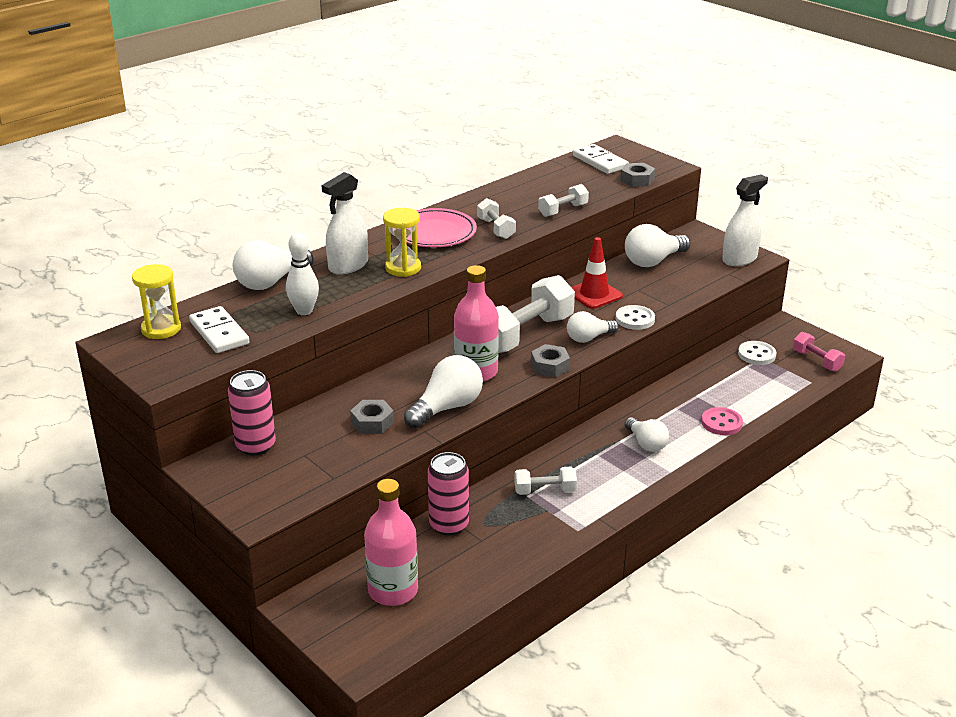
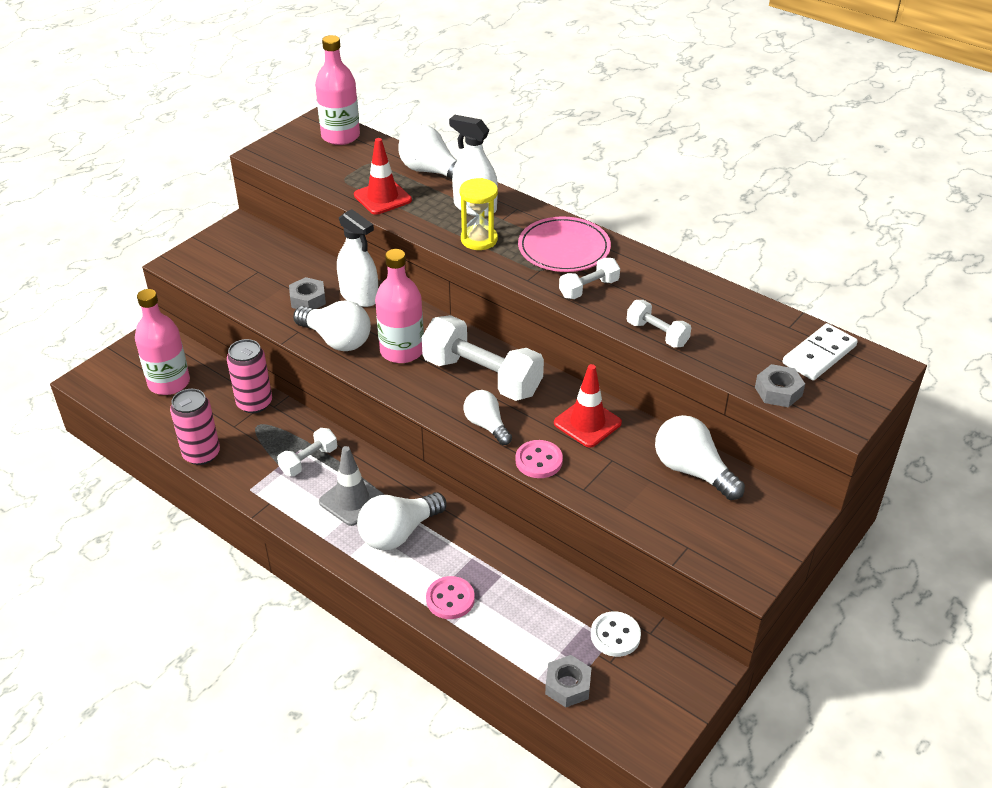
camera: 80 degrees right, 10 degrees up
(161, 329) = (340, 136): yellow hourglass -> pink bottle
(219, 333) = (338, 163): white domino -> none
(255, 445) = (269, 245): pink can -> pink can (201, 454)
(304, 311) = (382, 198): white bowling pin -> red traffic cone
(545, 491) = (309, 460): white dumbbell -> white dumbbell turned 60 degrees clockwise
(550, 366) = (422, 400): grey nut -> grey nut (567, 685)
(603, 467) = (352, 500): none -> grey traffic cone
(635, 319) = (539, 461): white button -> pink button
(646, 443) = (398, 533): white light bulb -> white light bulb, size x1.52
(739, 259) = (734, 558): white spray bottle -> white spray bottle (359, 296)
(816, 361) = (619, 704): pink dumbbell -> none

